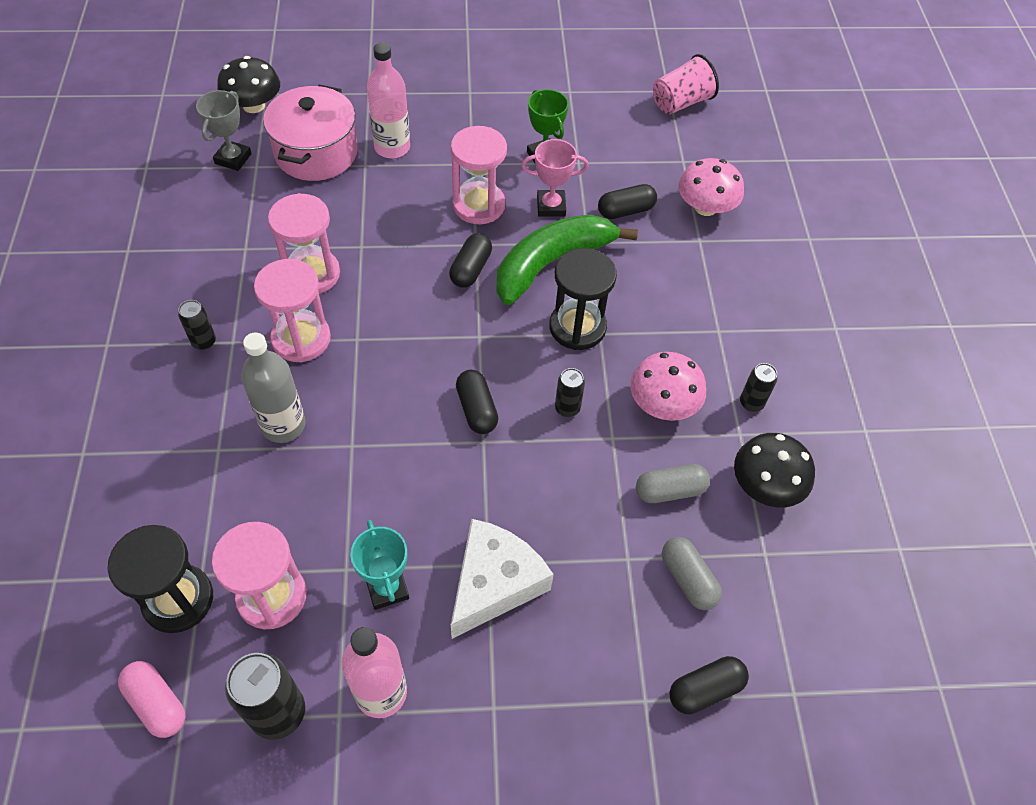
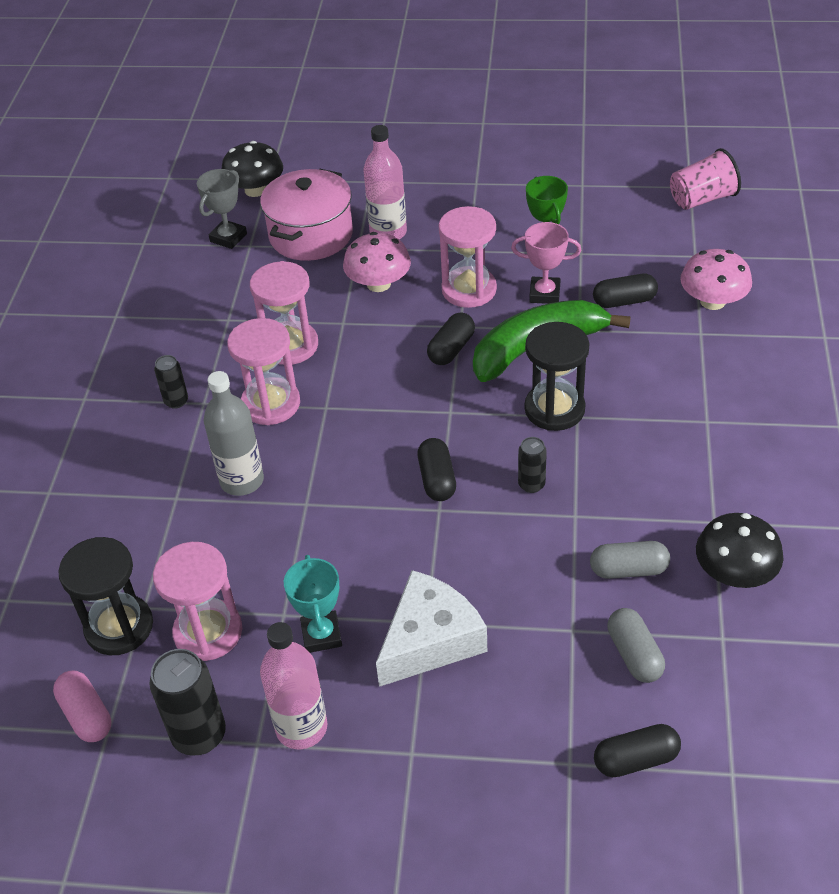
camera: 15 degrees right, 10 degrees down
(663, 403) = (635, 487): pink mushroom -> pink mushroom (378, 284)
(751, 403) = (732, 493): black can -> none

